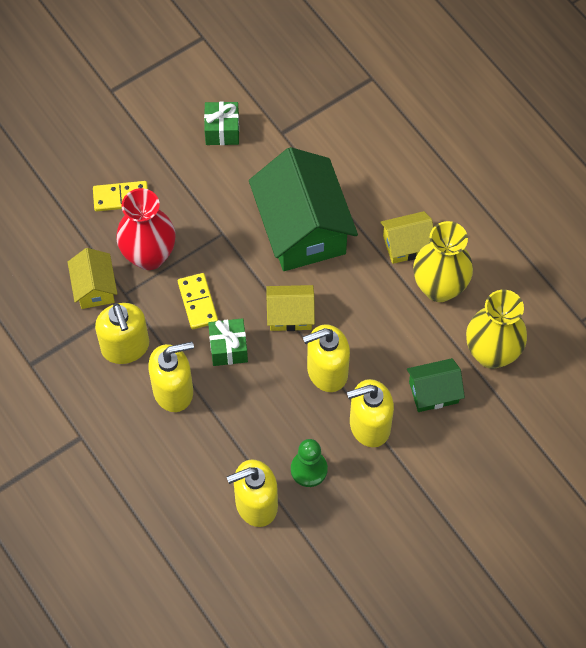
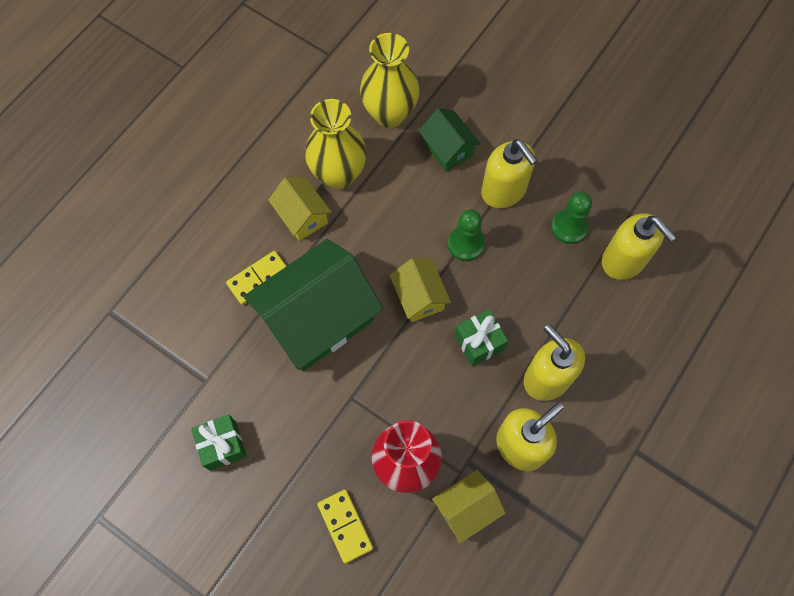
camera: 110 degrees left, 5 degrees up
(198, 302) = (440, 391): yellow domino -> yellow domino (259, 279)
(326, 371) = (465, 244): yellow soap dispenser -> green pawn

